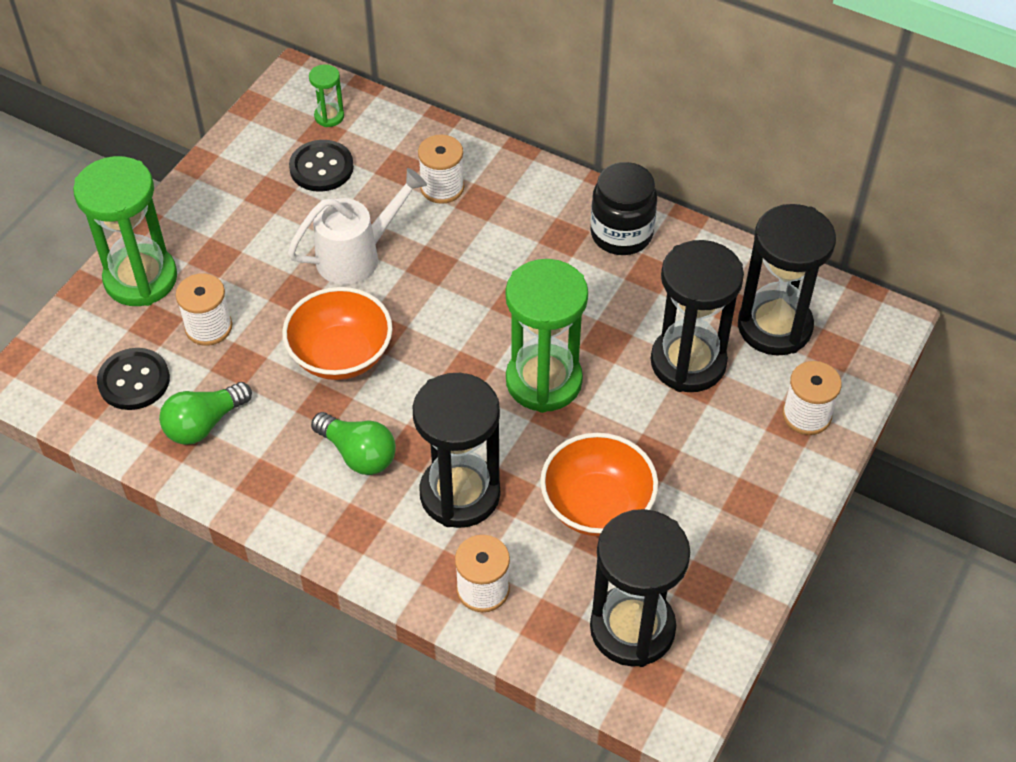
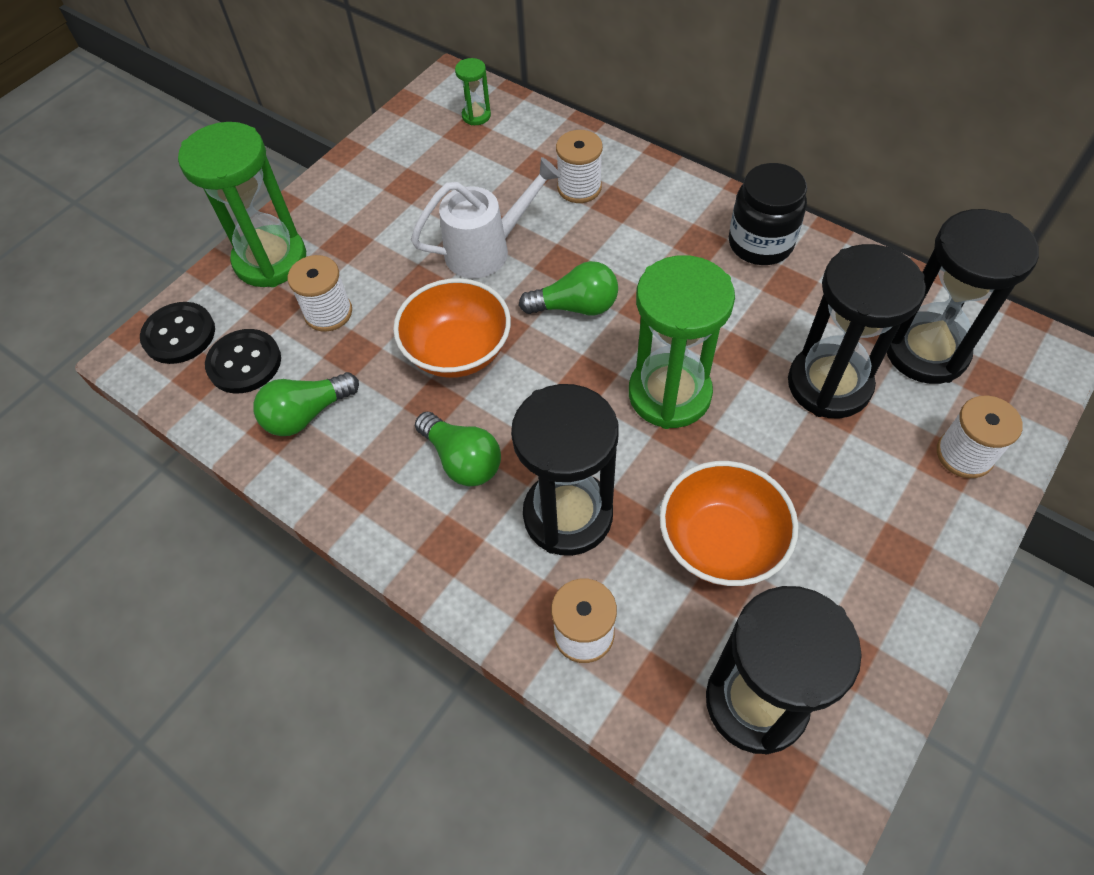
camera: 10 degrees right, 5 degrees up
(321, 168) = (462, 163): black button -> black button (179, 334)
(449, 306) = (575, 306): none -> green light bulb

